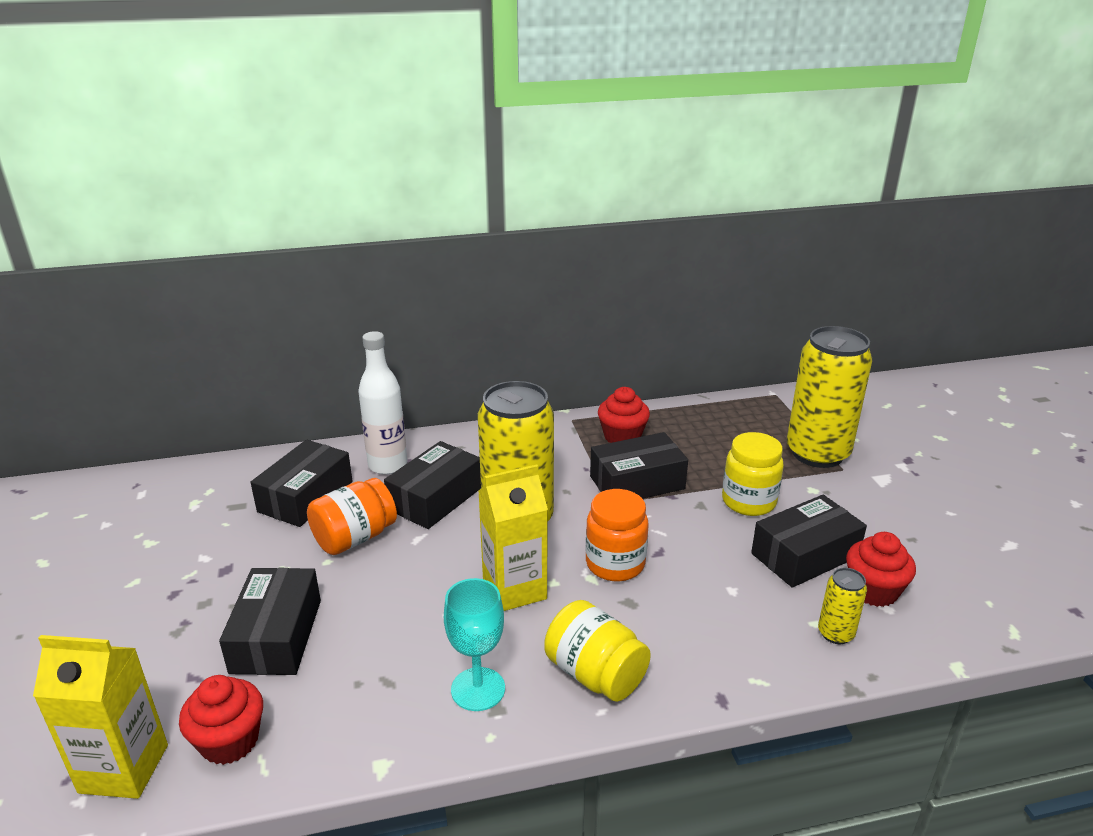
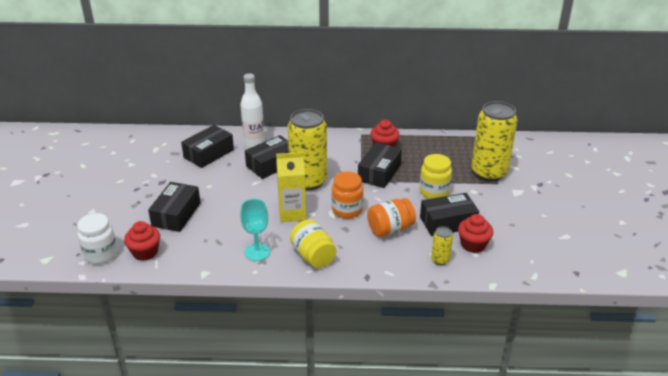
camera: 15 degrees right, 5 degrees up
(124, 768) = (101, 254): yellow carton -> white jar
(355, 538) = (225, 177): orange jar -> orange jar (390, 229)
(637, 482) = (379, 172): black box -> black box turned 60 degrees counterclockwise

